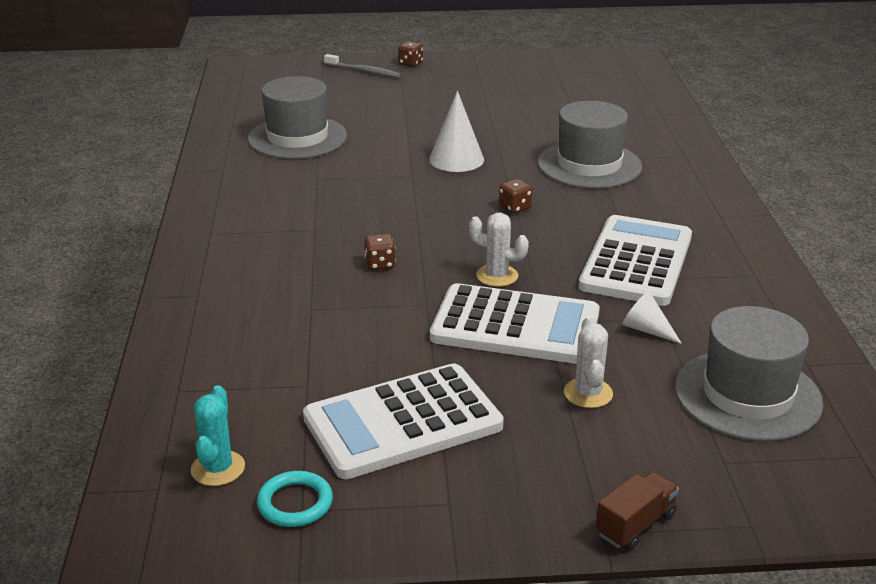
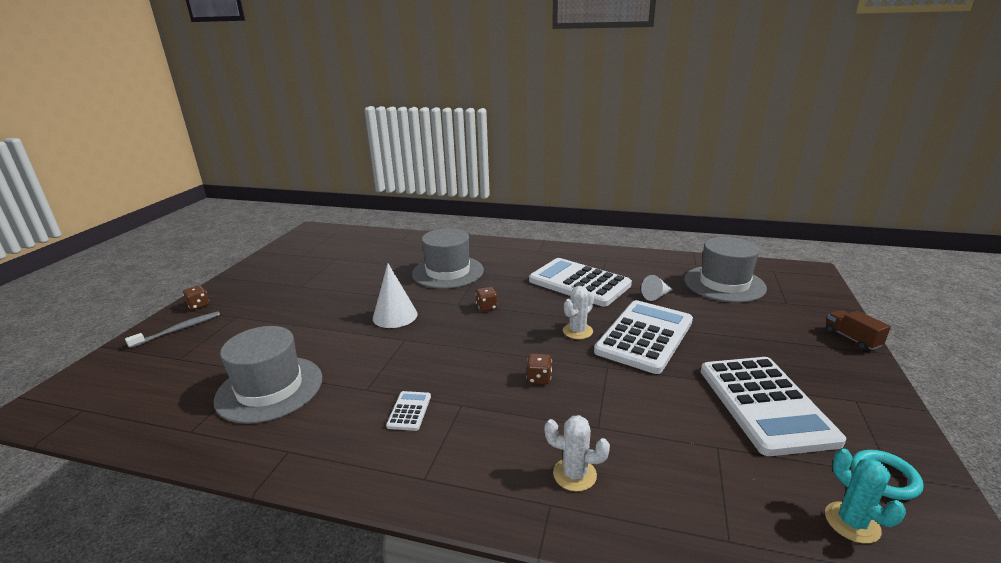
camera: 70 degrees left, 5 degrees down
(218, 468) = (852, 522): turquoise cactus -> turquoise cactus turned 45 degrees clockwise
(293, 206) = (409, 411): none -> white calculator
(588, 393) = (724, 327): white cactus -> white cactus (574, 474)

